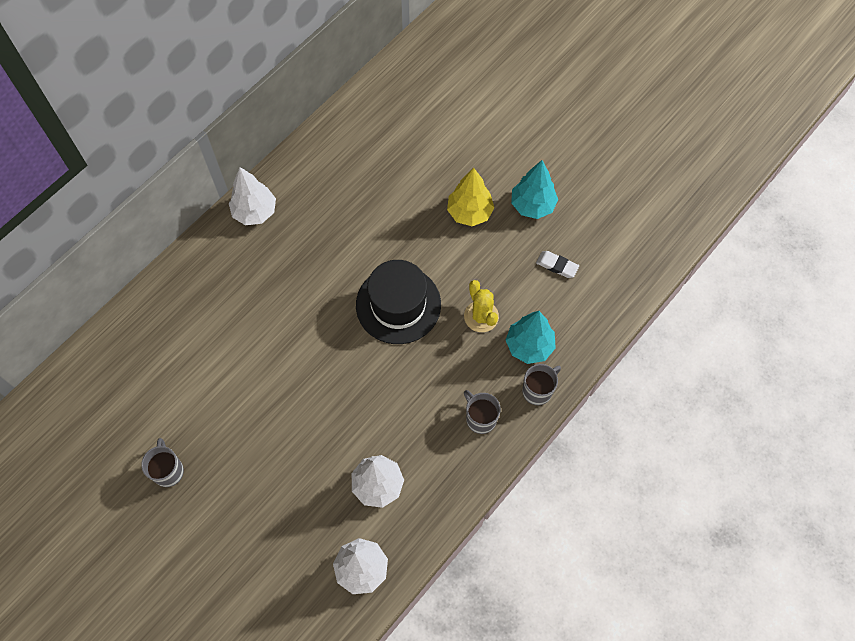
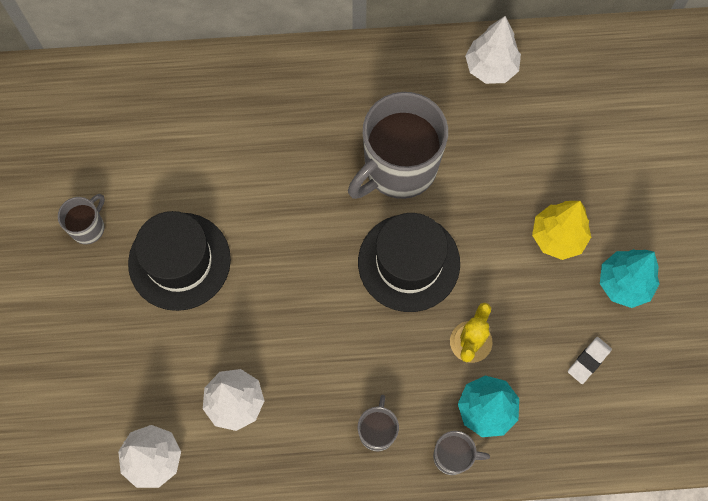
camera: 45 degrees right, 5 degrees up
(252, 435) = (179, 261): none -> black hat
(255, 212) = (369, 67): white tree -> white tree (490, 68)
(335, 255) = (398, 168): none -> grey mug
(557, 265) = (588, 361): white eraser -> white eraser turned 60 degrees clockwise

